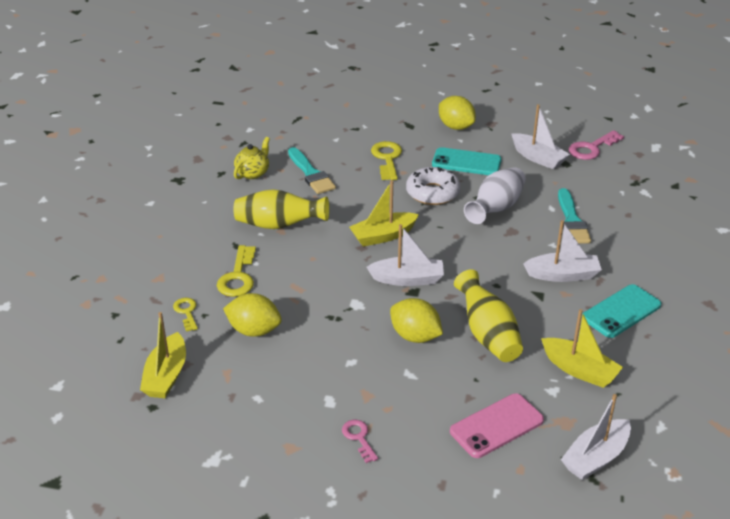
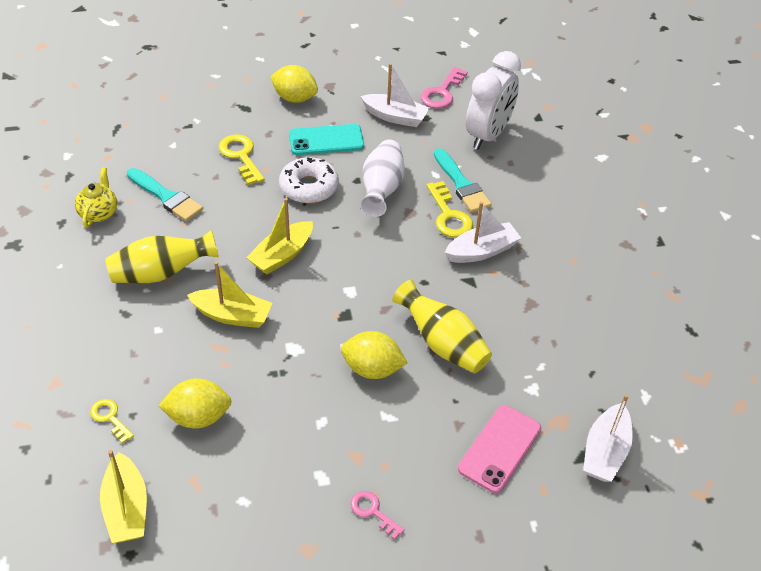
camera: 25 degrees left, 10 degrees up
(238, 277) = (147, 354): yellow key -> yellow key (449, 216)
(407, 279) = (332, 301): white boat -> none
(579, 370) = (546, 357): yellow boat -> yellow boat (232, 315)
(618, 189) = (488, 135): none -> white clock
(621, 311) = (554, 277): turquoise phone -> none

